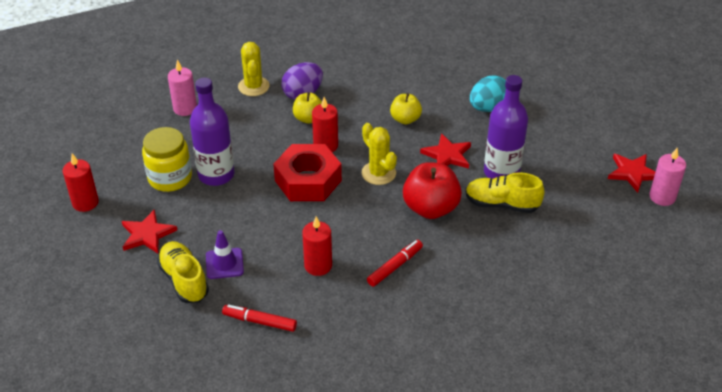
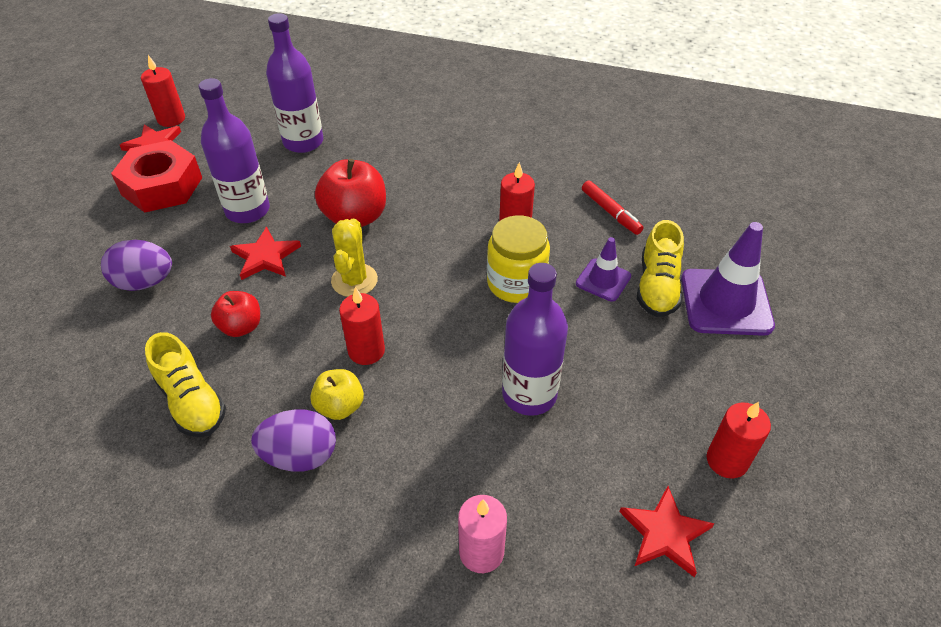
camera: 140 degrees left, 5 degrees up
(129, 296) = (726, 302): none -> purple traffic cone
(147, 234) = (667, 363): red star -> red star (664, 533)
(170, 178) = (590, 428): yellow jar -> yellow jar (516, 283)
(253, 86) = (346, 524): yellow cactus -> none
(308, 180) = (434, 318): red nut -> red nut (162, 186)
(395, 266) = (449, 190): red marker -> none
(405, 119) = (241, 327): yellow apple -> red apple
(488, 108) = (145, 282): turquoise egg -> purple egg
(501, 204) = (293, 185): yellow shoe -> yellow shoe (192, 401)
(547, 238) = (303, 142): none -> purple bottle
(662, 197) = (171, 119): pink candle -> red candle

